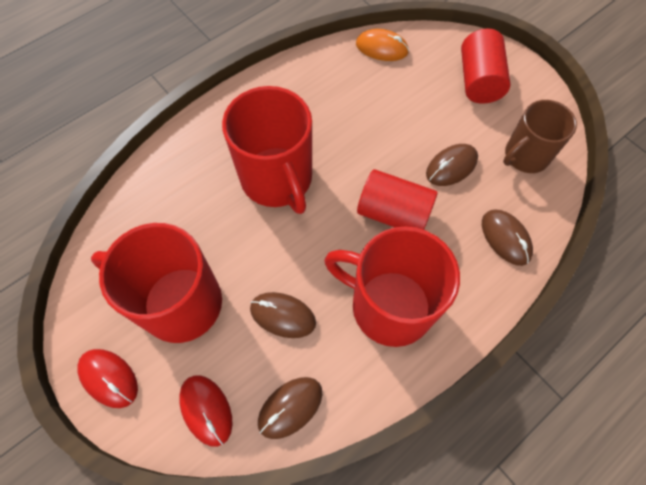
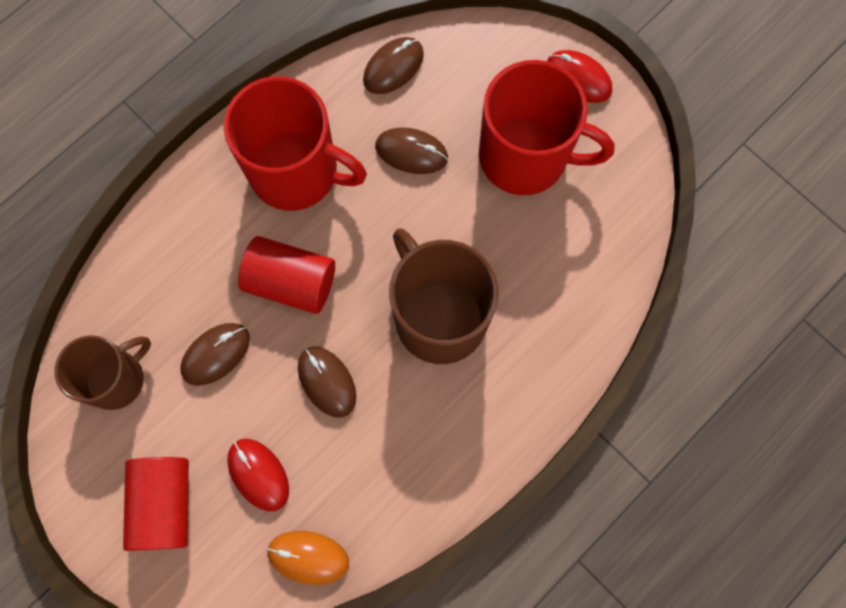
camera: 175 degrees right, 10 degrees up
(206, 410) = (475, 58): red mouse -> red mouse (258, 474)
(277, 179) = (439, 316): red mug -> brown mug
(505, 238) = (158, 261): brown mouse -> brown mouse (327, 382)

